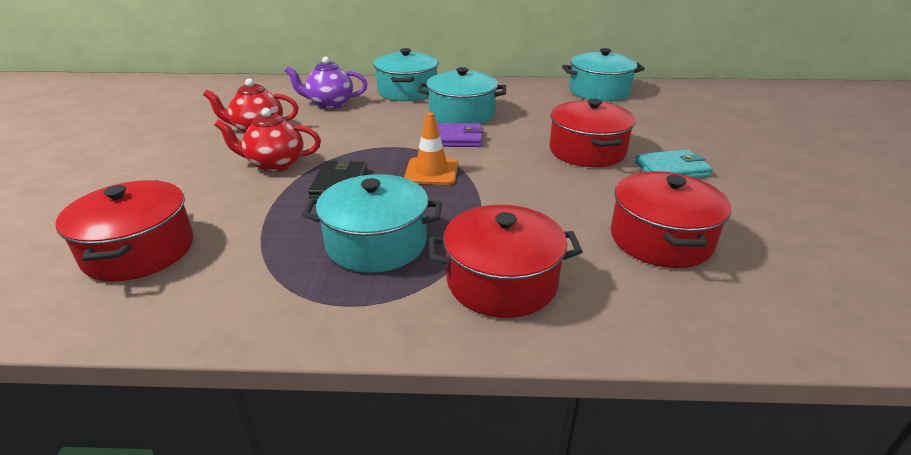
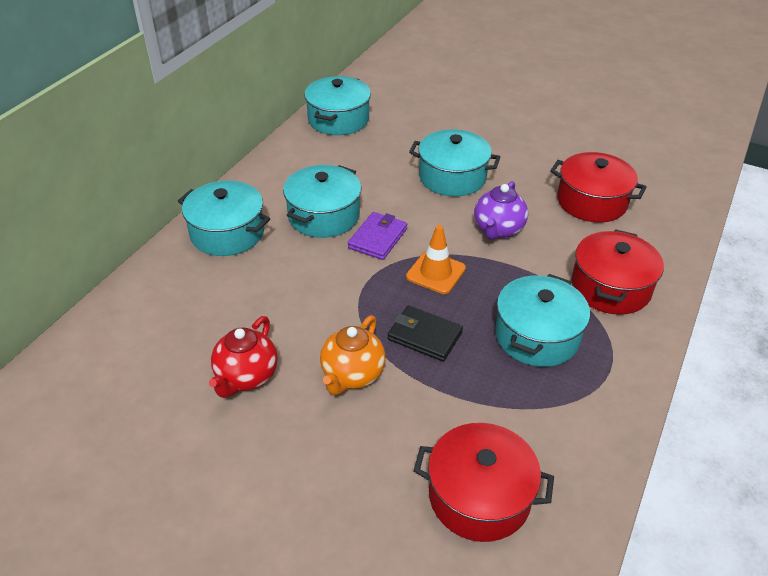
camera: 65 degrees left, 10 degrees up
(275, 164) = (352, 375): red teapot -> orange teapot
(330, 104) = (213, 302): purple teapot -> purple teapot (498, 230)
(587, 151) = (452, 177): red pot -> turquoise pot
(671, 169) = (506, 153): turquoise wallet -> none

